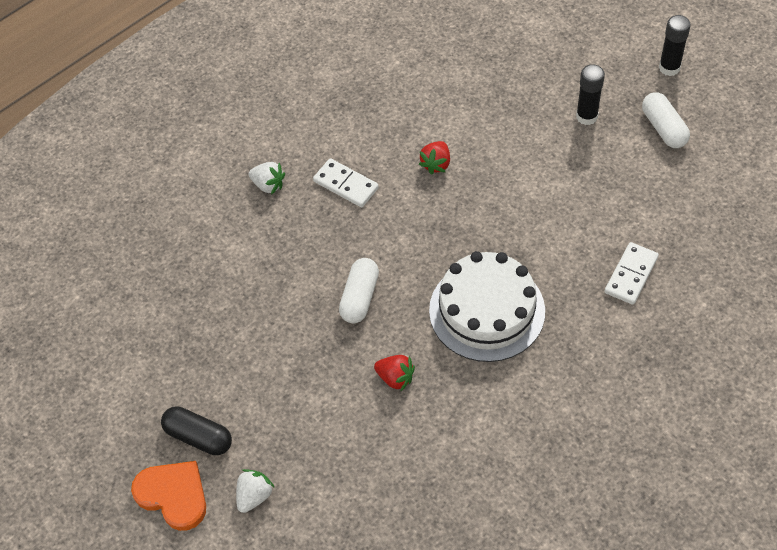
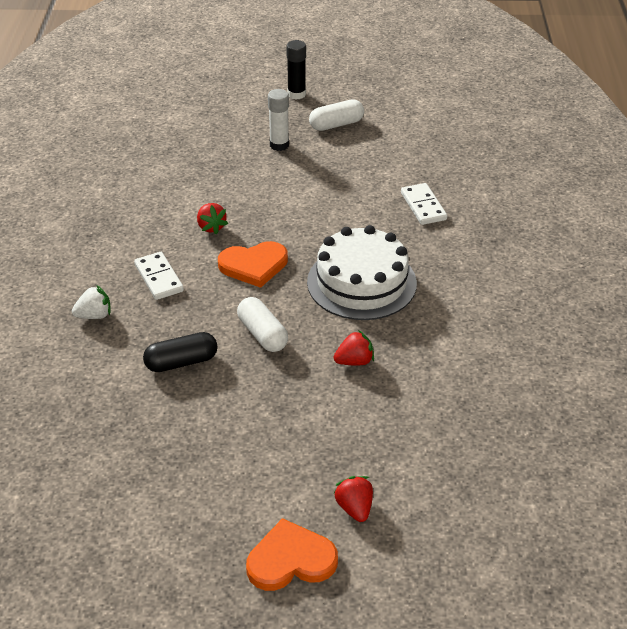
camera: 50 degrees left, 15 degrees down
(198, 437) = (258, 507): black capsule -> black capsule (181, 362)
(254, 496) = (354, 508): white strawberry -> red strawberry
(346, 185) = (158, 278): white domino -> white domino turned 75 degrees clockwise
(425, 227) = (254, 265): none -> orange heart
(586, 116) = (279, 145): black glue stick -> white glue stick
(664, 128) = (336, 124): white capsule -> white capsule turned 45 degrees counterclockwise

